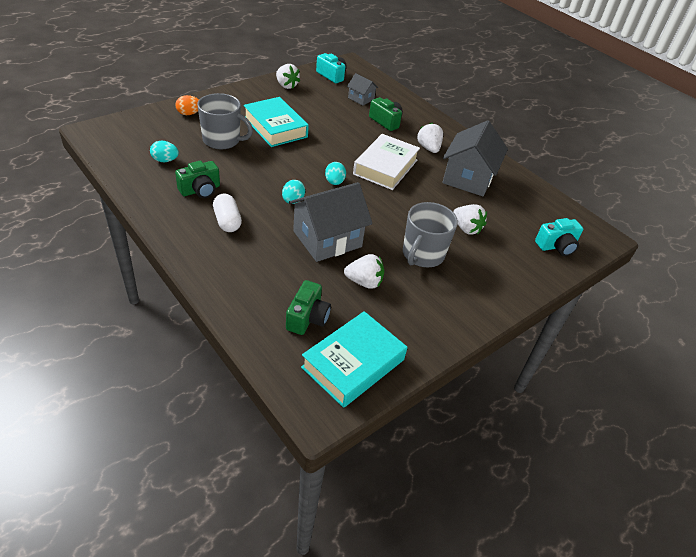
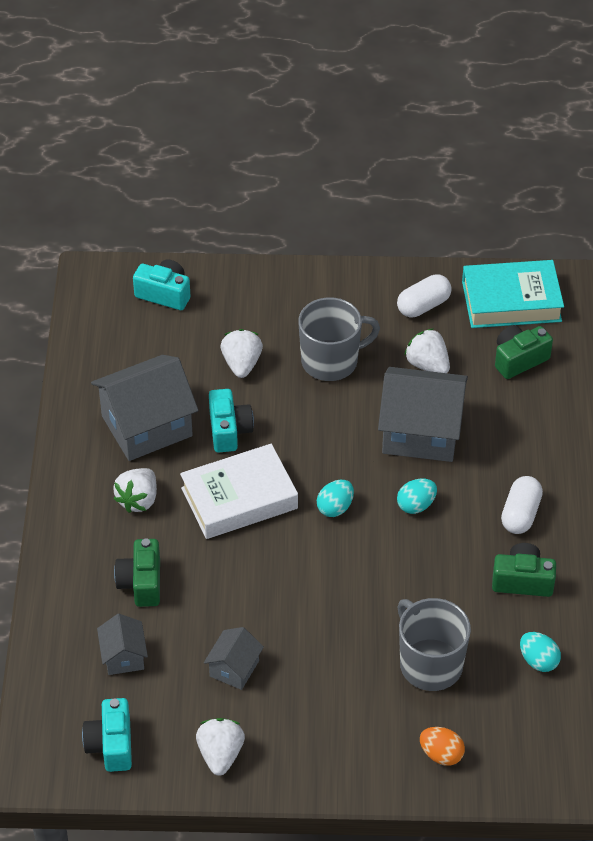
camera: 135 degrees left, 5 degrees up
(275, 127) = (327, 654): turquoise book -> none
(311, 110) = (234, 668): none -> grey house
(409, 323) = (423, 306): none -> white capsule
(428, 193) = (229, 430): none -> turquoise camera

